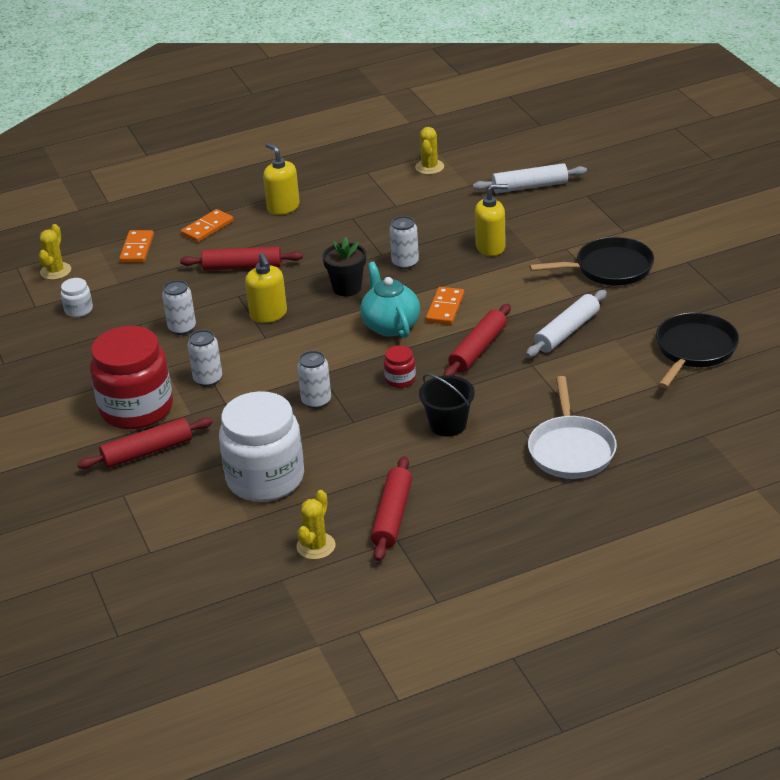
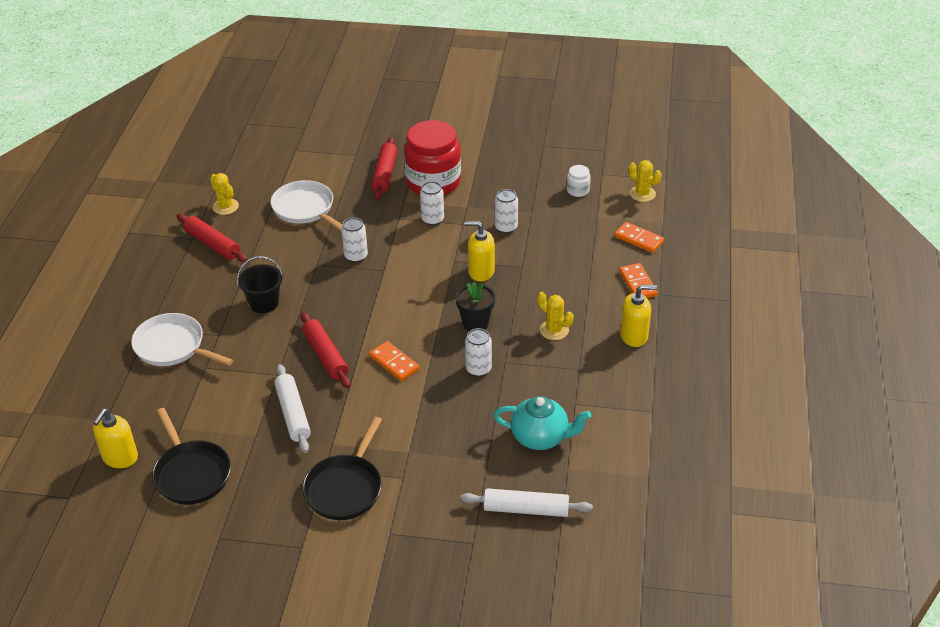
camera: 120 degrees right, 5 degrees up
(242, 267) = (560, 281): red rolling pin -> none
(265, 478) = (305, 209): white jar -> white pan
(390, 325) = (403, 325): turquoise teapot -> turquoise teapot (540, 437)
(400, 379) = (335, 302): red jar -> none
(429, 167) = (625, 457): yellow cactus -> yellow cactus (554, 330)
(491, 247) = (451, 430): yellow soap dispenser -> yellow soap dispenser (120, 457)
(529, 186) = (526, 509): white rolling pin -> white rolling pin turned 75 degrees clockwise

